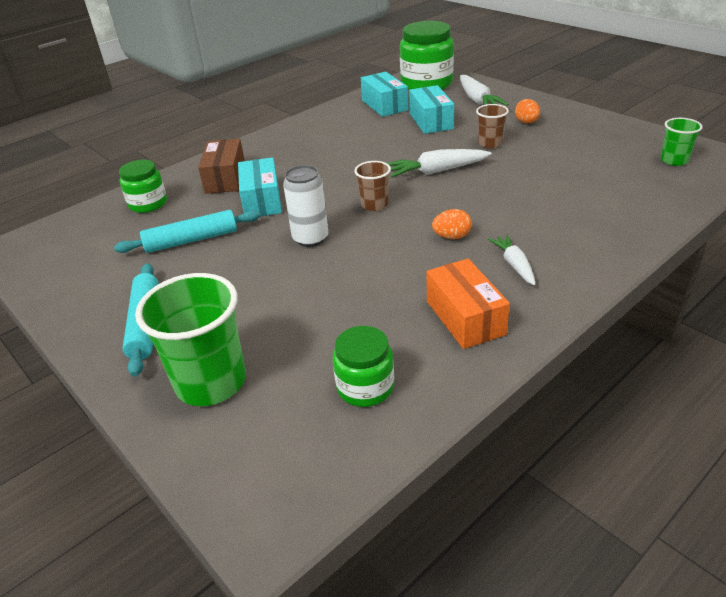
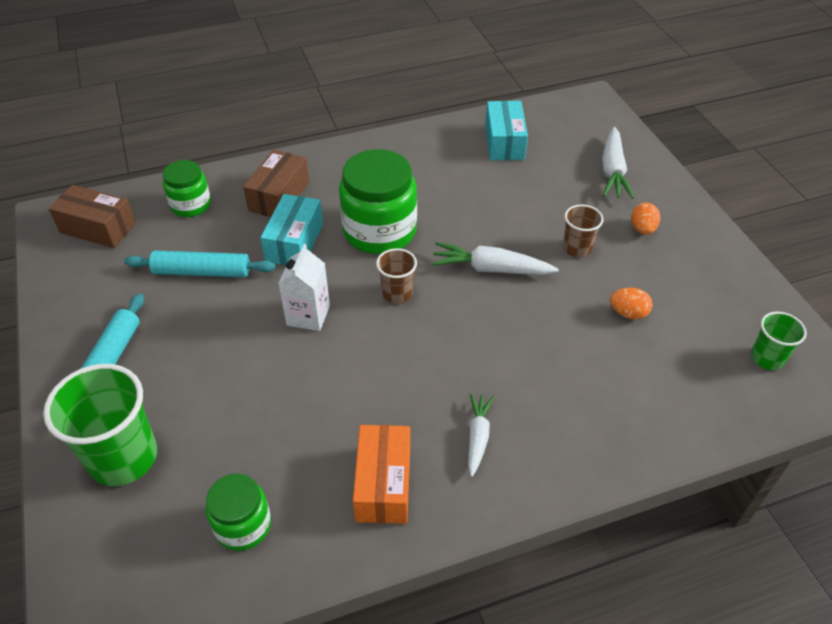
camera: 20 degrees right, 10 degrees up
(67, 241) = (98, 228): none -> brown box
(310, 238) = (308, 315): white can -> white carton
(426, 84) = (574, 122): green jar -> green jar (379, 231)
(431, 121) = (537, 187): turquoise box -> none
(451, 237) = (443, 371): orange egg -> orange egg (628, 313)

